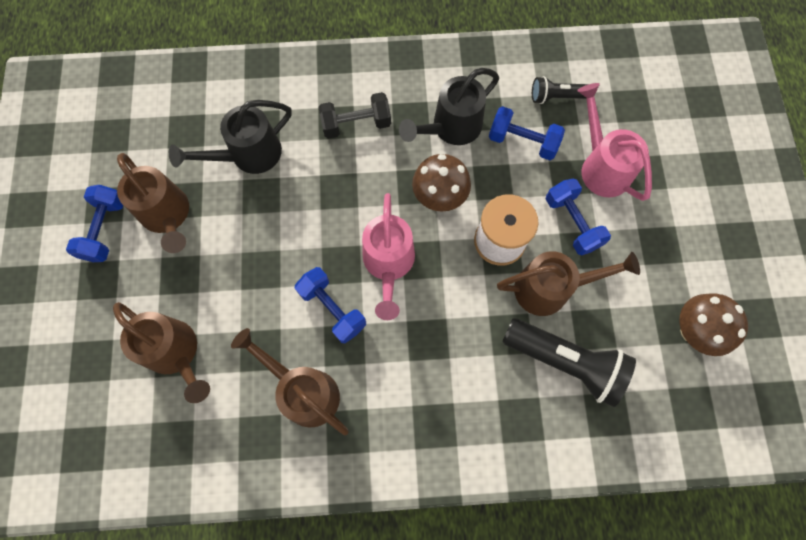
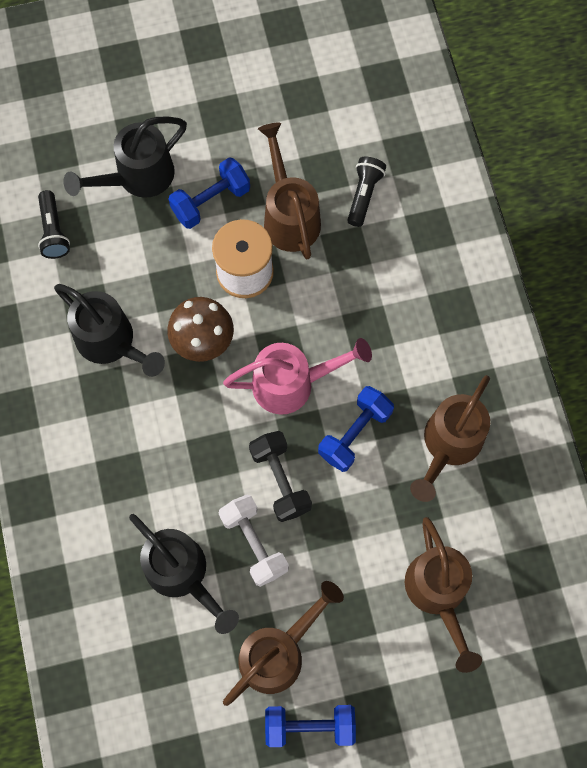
camera: 100 degrees left, 0 degrees up
(176, 353) = (438, 593): brown watering can -> brown watering can turned 135 degrees clockwise
(258, 211) = (254, 543): none -> white dumbbell
(356, 124) = (121, 453): black dumbbell -> black dumbbell (280, 480)
(522, 141) = (118, 262): blue dumbbell -> none
(565, 362) = (364, 195): black flashlight -> black flashlight, size x0.55
(601, 166) = (138, 177): pink watering can -> black watering can
(693, 331) = (308, 81): brown mushroom -> none

